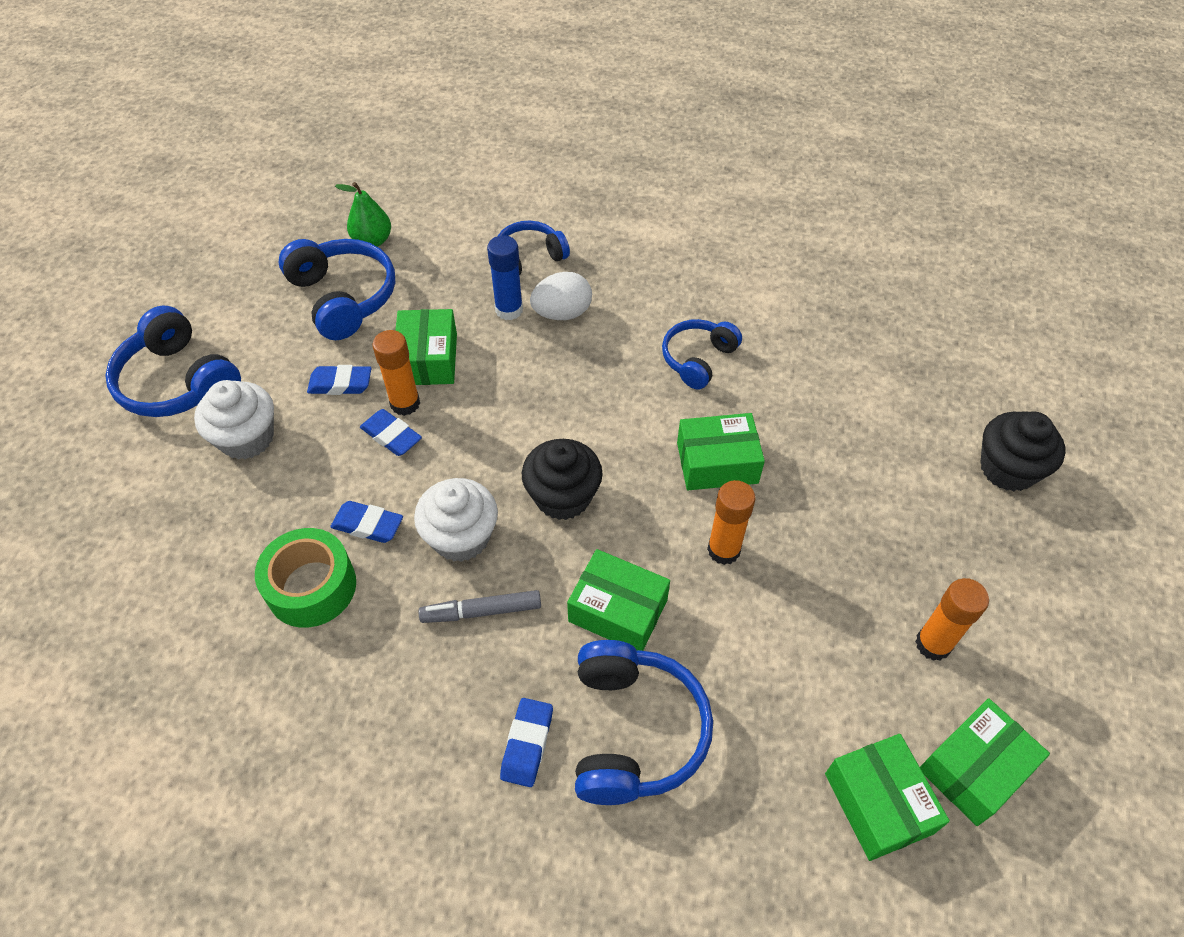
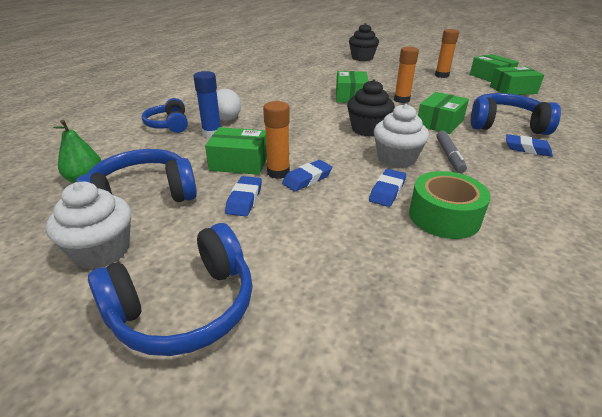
camera: 80 degrees left, 20 degrees down
(247, 438) = (286, 252): white cupcake -> white cupcake (102, 251)
(698, 359) = (283, 93): blue headphones -> none

